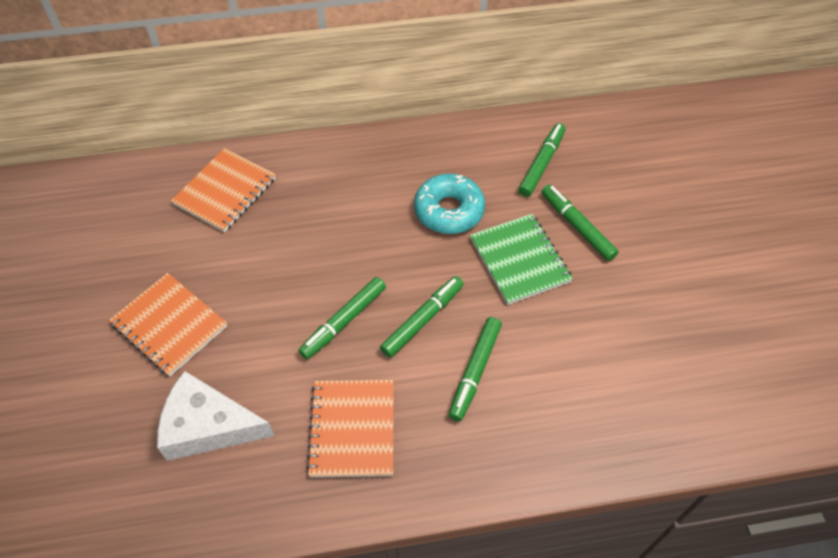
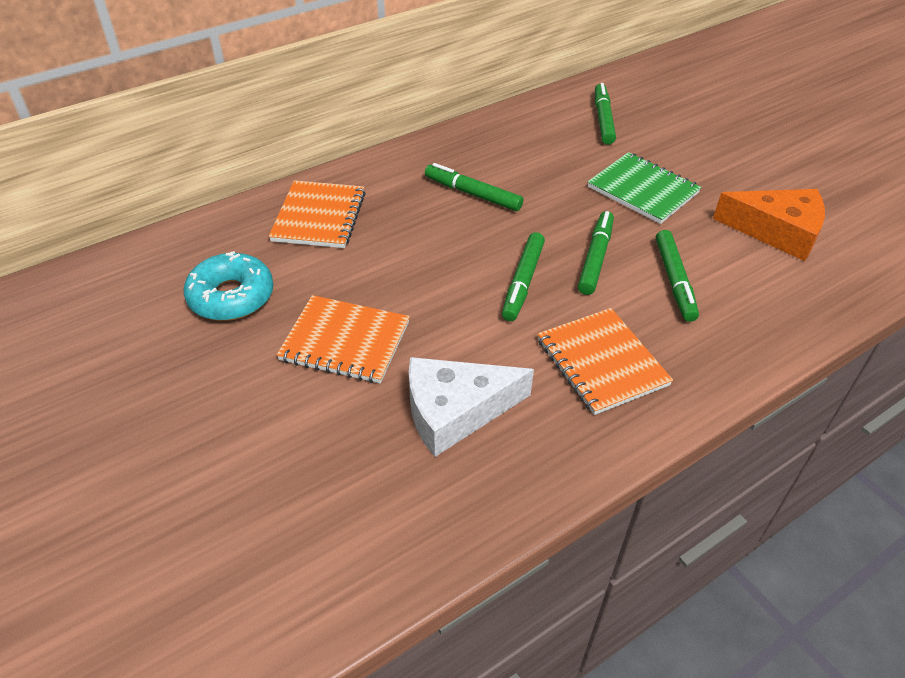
camera: 25 degrees left, 10 degrees down
(449, 211) = (551, 172): turquoise donut -> turquoise donut (231, 296)
(577, 226) = (670, 153): green marker -> green marker (472, 194)
(613, 354) = (777, 231): none -> orange cheese

